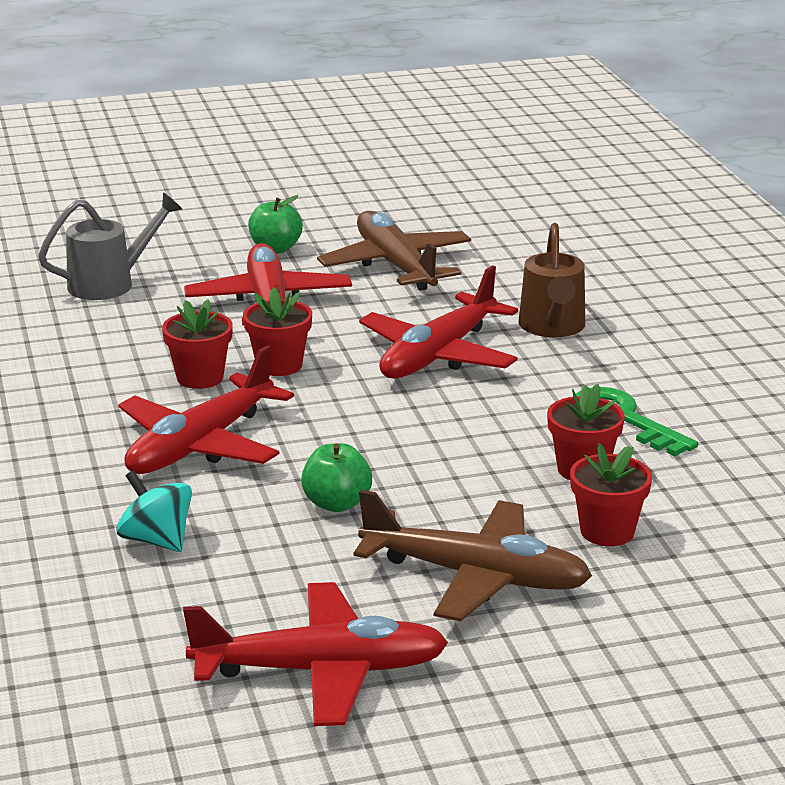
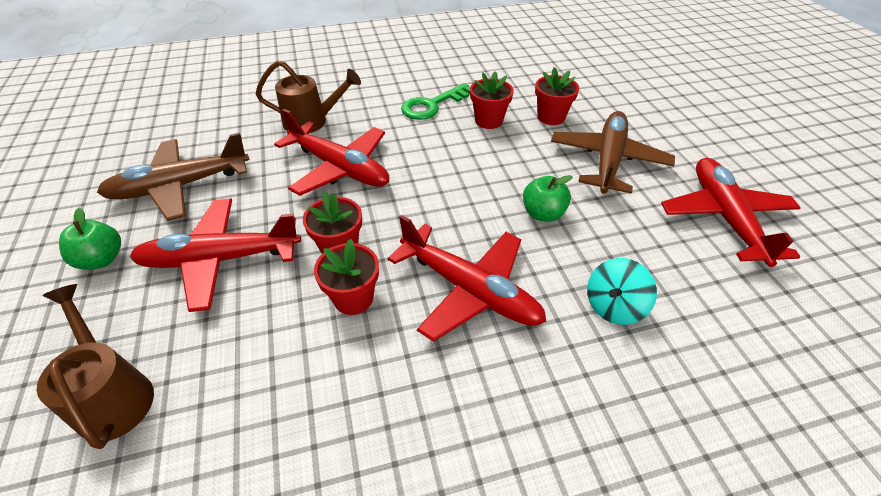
camera: 90 degrees left, 20 degrees up
(110, 283) = (113, 394): grey watering can -> brown watering can

